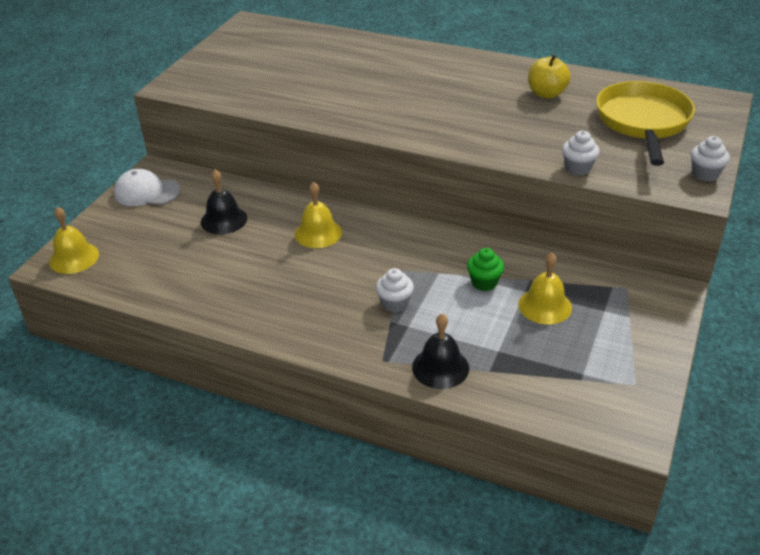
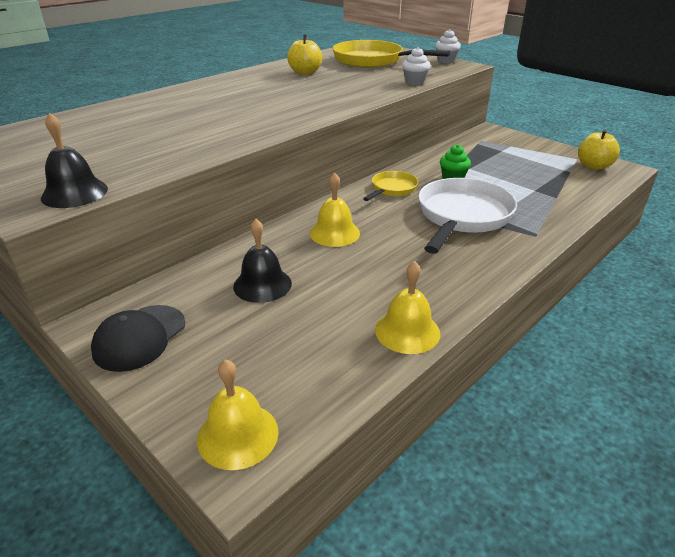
camera: 70 degrees left, 5 degrees down
(147, 192) = (139, 337): white cap -> black cap
(395, 303) = (462, 216): white cupcake -> white pan
(428, 246) = (392, 189): none -> yellow pan
(440, 367) = (549, 214): black bell -> black bell (74, 193)
(545, 306) = (489, 165): yellow bell -> yellow bell (407, 331)
(619, 402) = (593, 166): none -> yellow apple

